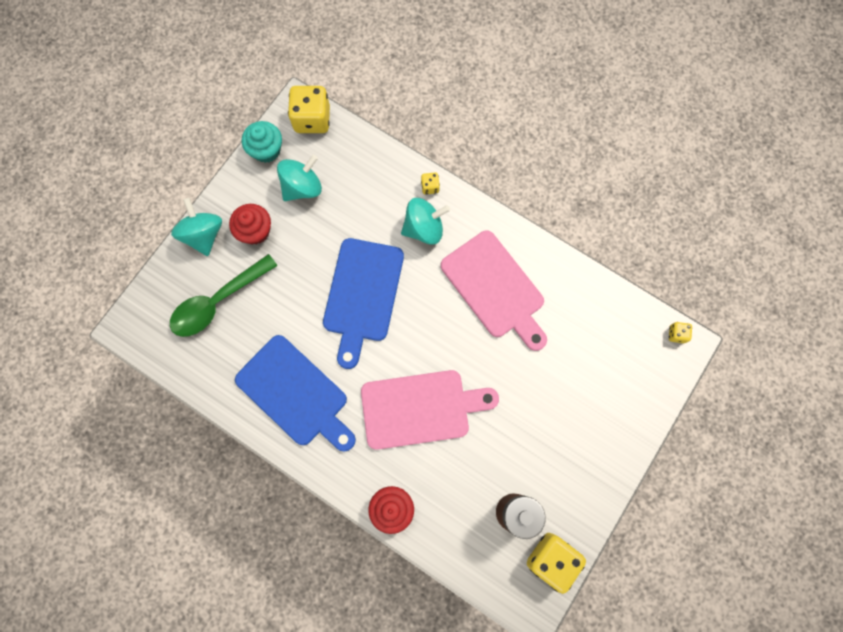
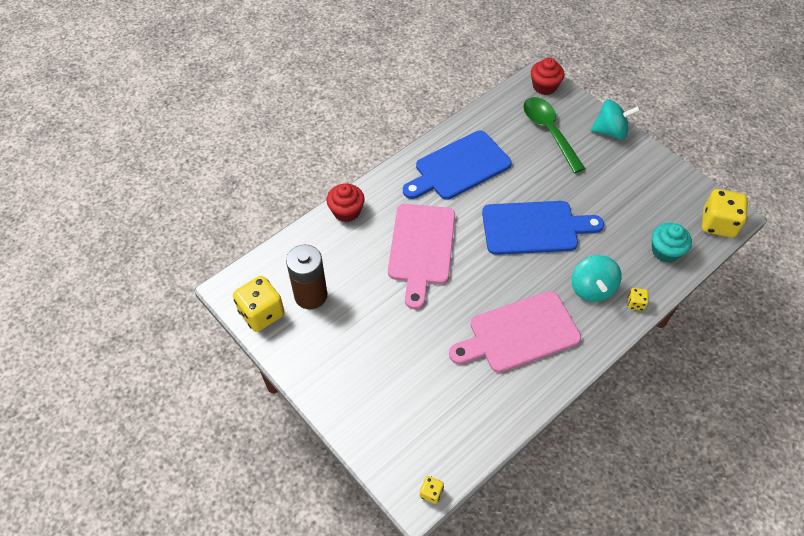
camera: 105 degrees right, 20 degrees down
(255, 231) = (609, 165): red cupcake -> red cupcake (544, 86)
(266, 150) = (688, 185): turquoise cupcake -> turquoise cupcake (665, 251)
(302, 187) = (647, 204): turquoise spinning top -> none
(362, 295) = (534, 228): blue cutting board -> blue cutting board turned 150 degrees clockwise

